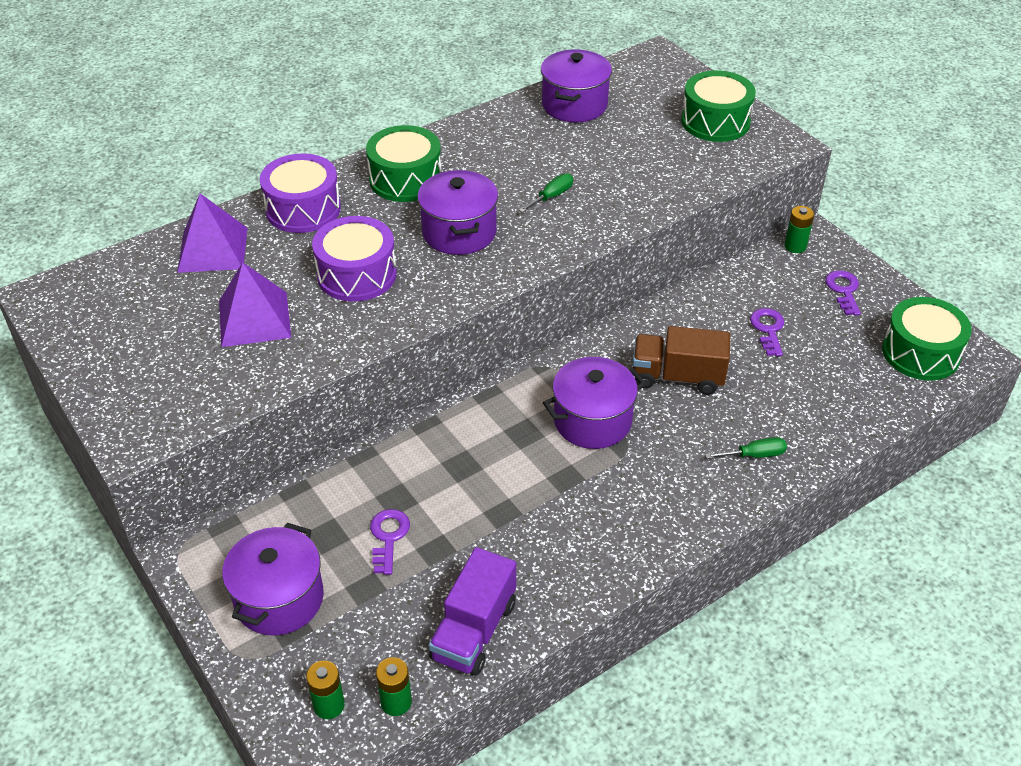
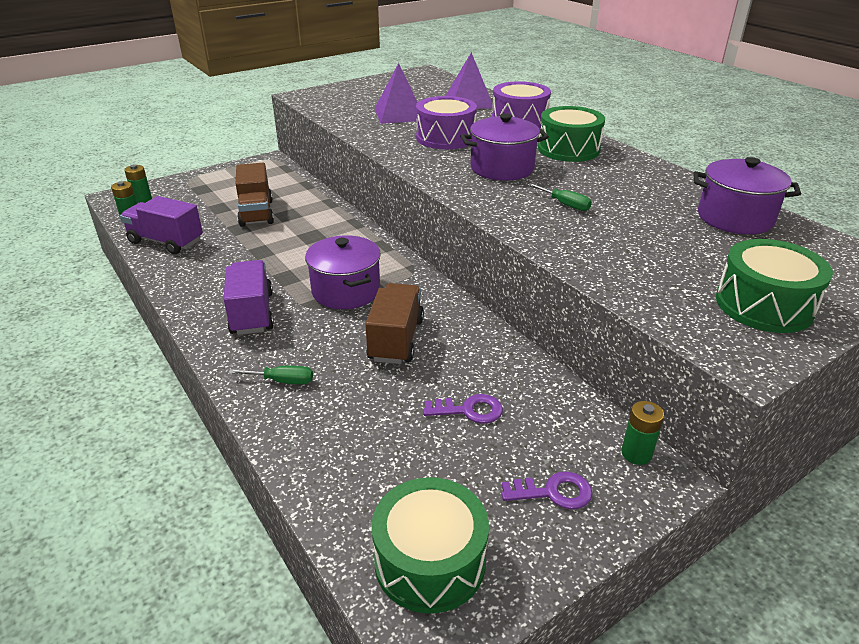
camera: 90 degrees right, 10 degrees down
(279, 599) = (224, 185): purple pot -> none
(388, 537) = (256, 213): purple key -> brown truck
(644, 498) = (252, 313): none -> purple truck
(754, 455) = (282, 381): green screwdriver -> green screwdriver turned 75 degrees counterclockwise

